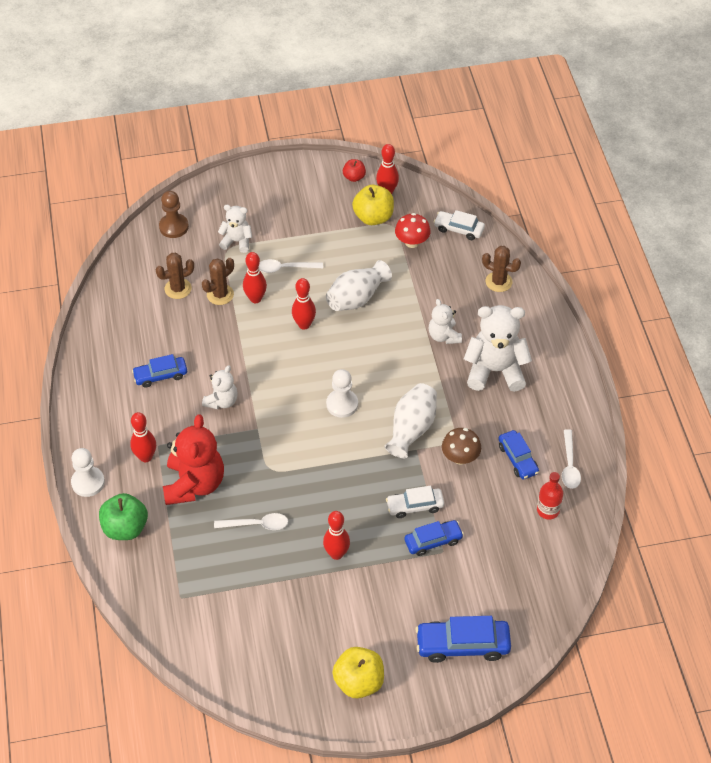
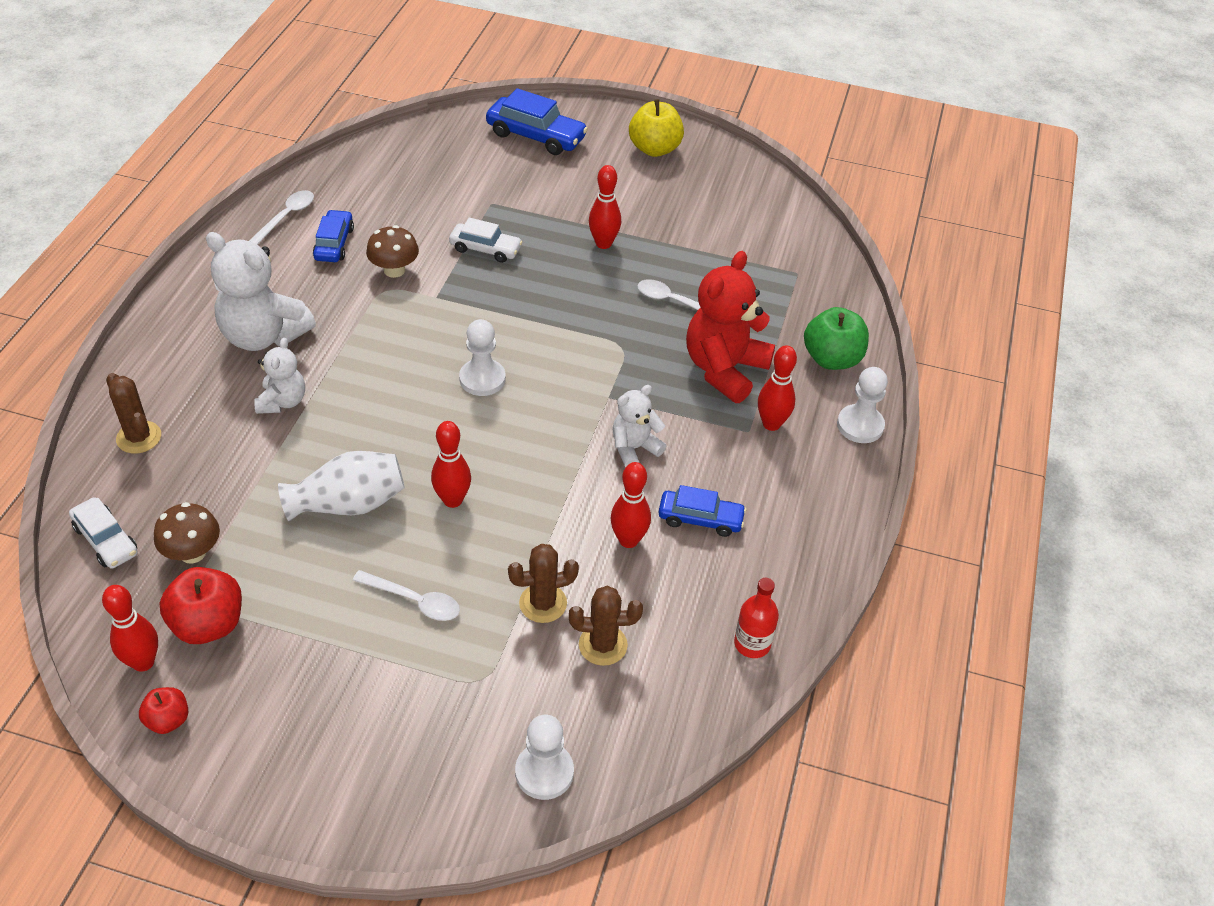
camera: 155 degrees left, 5 degrees down
(174, 227) = (544, 772): brown pawn -> white pawn
(237, 241) = (456, 687): white teddy bear -> none
(255, 299) = (494, 571): red bowling pin -> red bowling pin (628, 540)
(373, 217) = (208, 624): yellow apple -> red apple
(411, 429) = (422, 318): white vase -> none
(412, 242) = (193, 552): red mushroom -> brown mushroom
(433, 541) = (493, 214): blue car -> none
(548, 510) = (351, 192): red bottle -> red bottle (752, 643)

